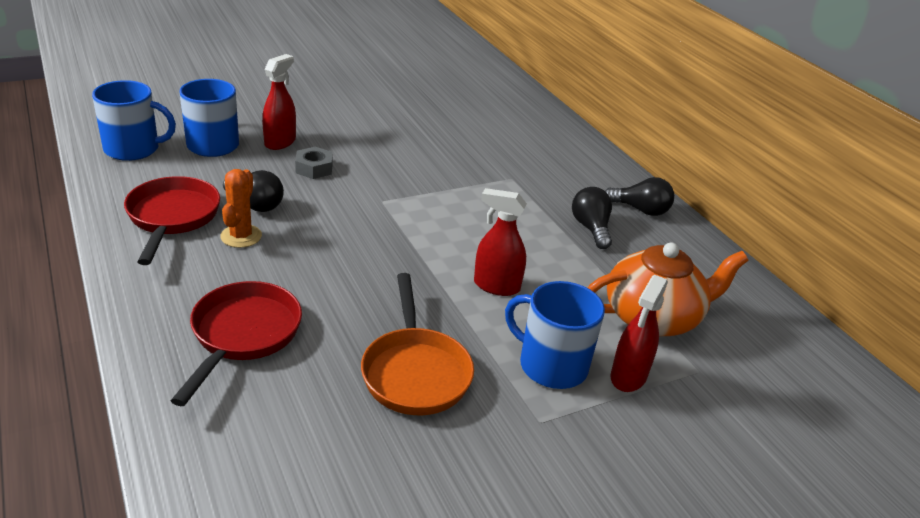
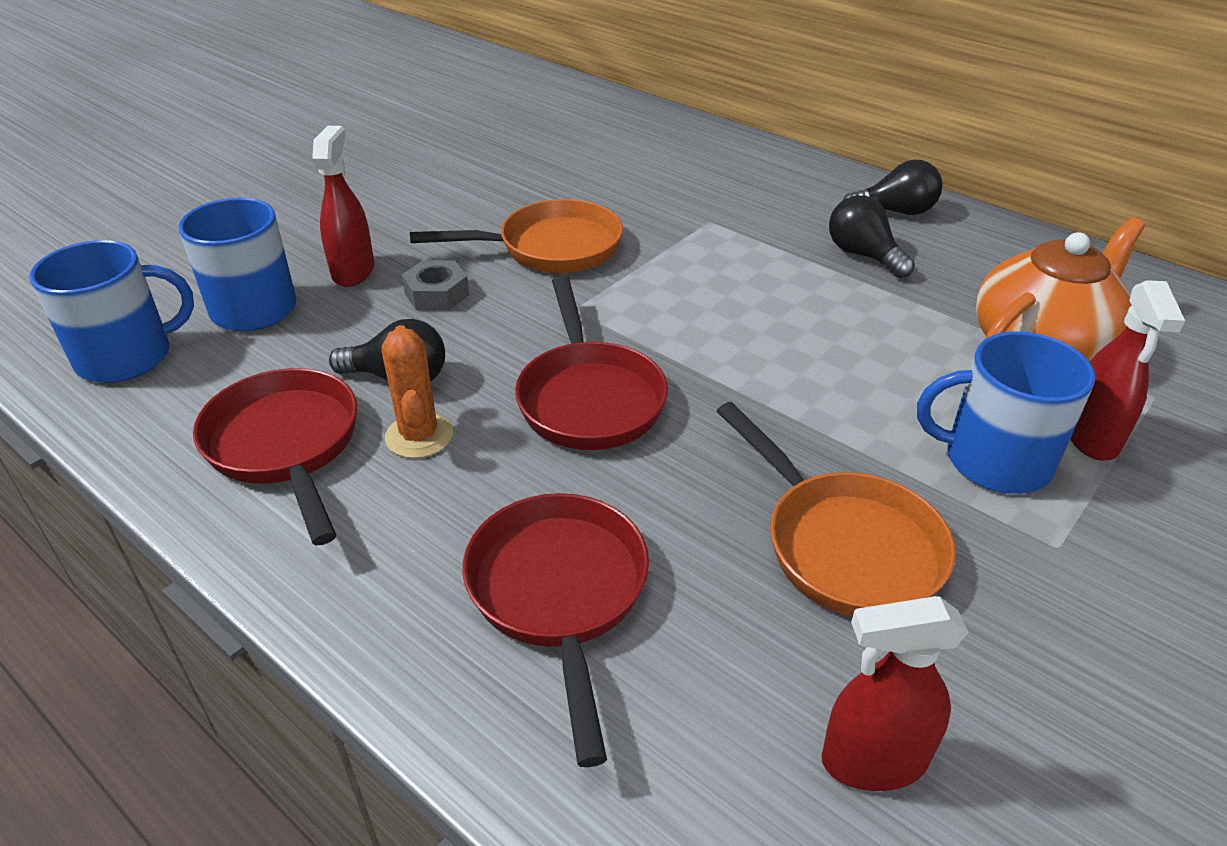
camera: 20 degrees left, 5 degrees up
(347, 249) = (589, 398): none -> red pan
(400, 164) = (551, 248): none -> orange pan
(496, 286) = (828, 376): red spray bottle -> red spray bottle (873, 761)

